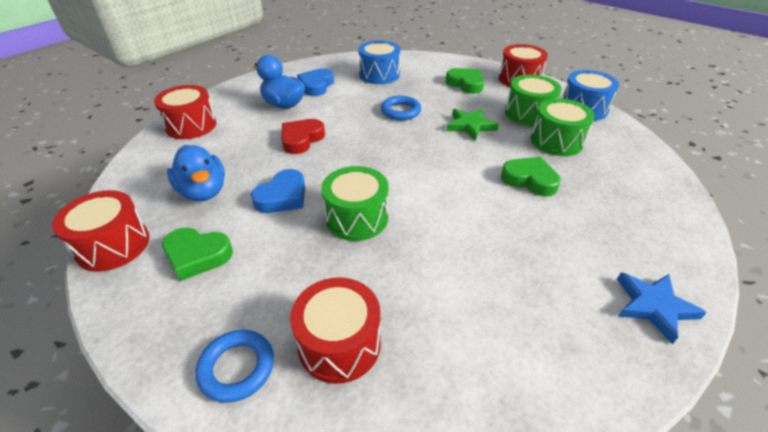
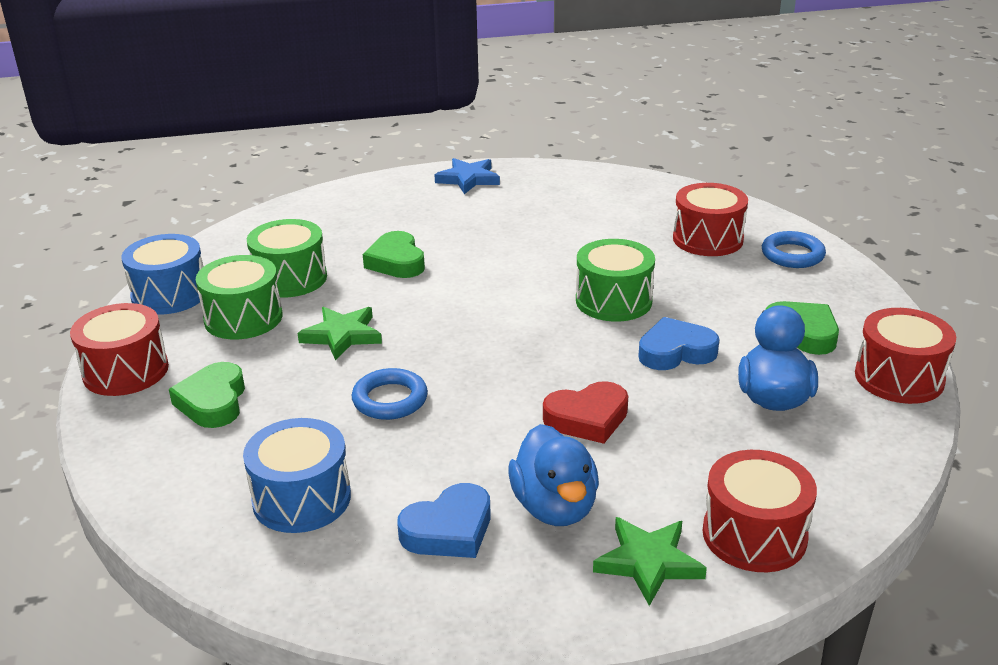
camera: 140 degrees left, 10 degrees down
(232, 103) = (648, 562): none -> green star

